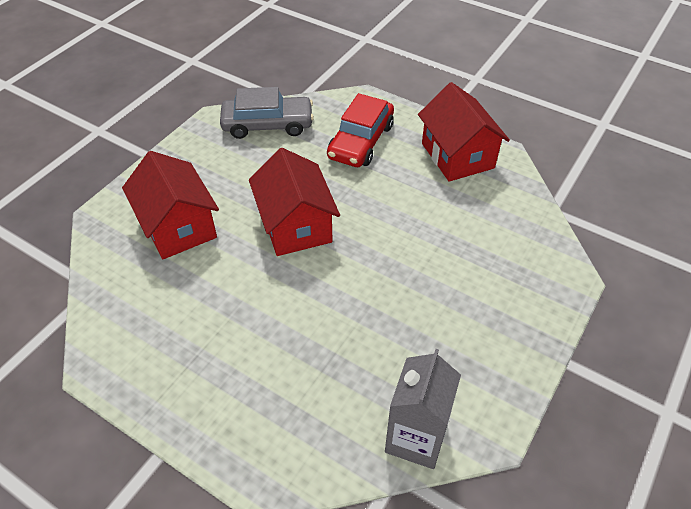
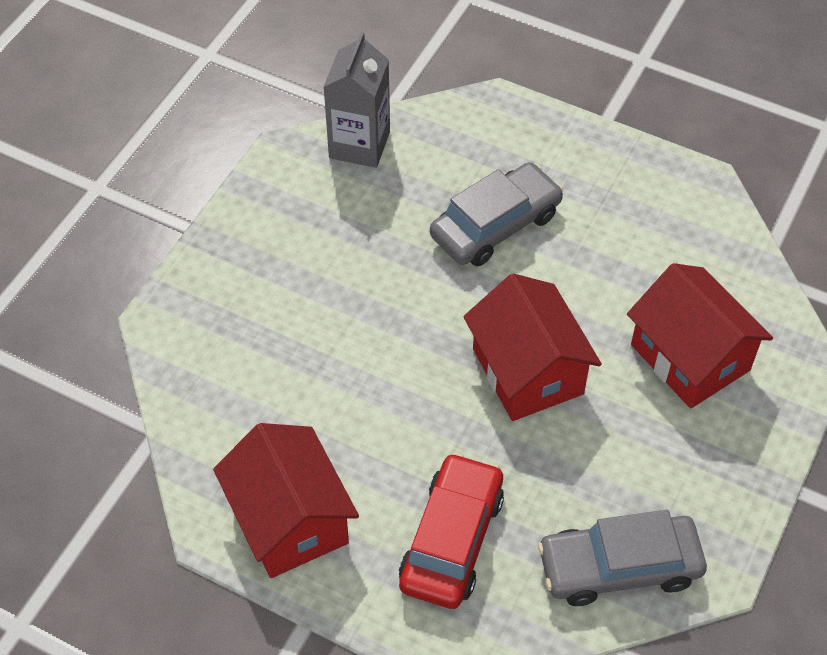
camera: 175 degrees right, 5 degrees up
(296, 339) = (495, 225): none -> grey car

